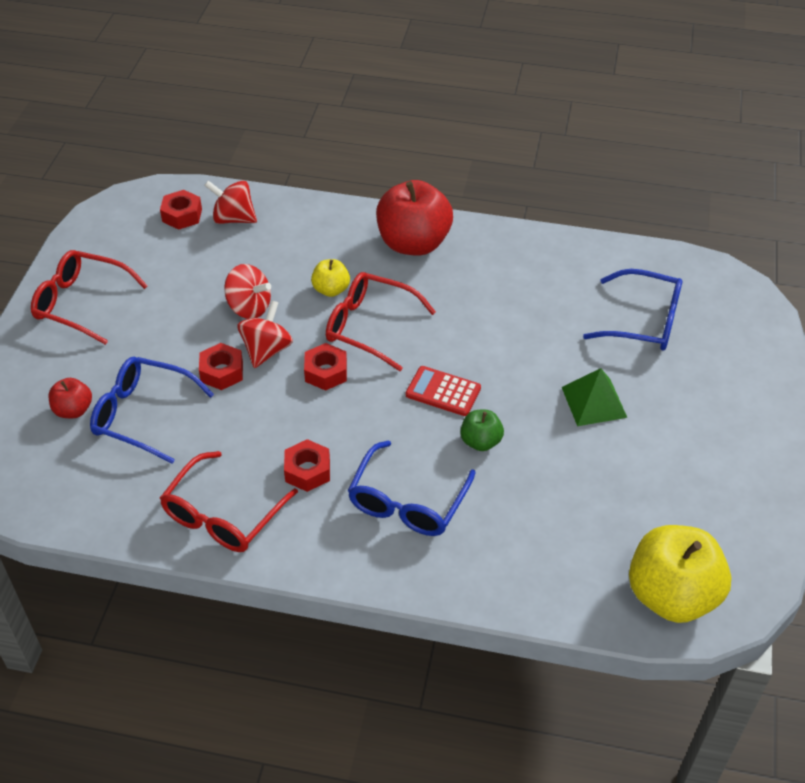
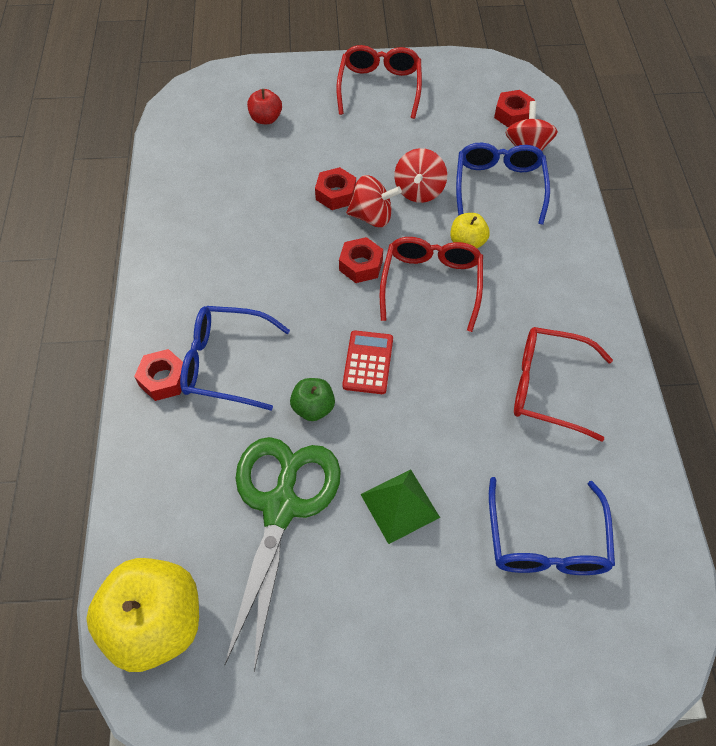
camera: 75 degrees right, 10 degrees up
(142, 415) = (273, 159): blue glasses -> blue glasses (499, 186)
(223, 515) = (183, 238): red glasses -> red glasses (548, 387)
(307, 471) = (243, 281): red nut -> red nut (163, 379)
(413, 243) = (564, 292): red apple -> none
(577, 484) = (281, 507): none -> green scissors

